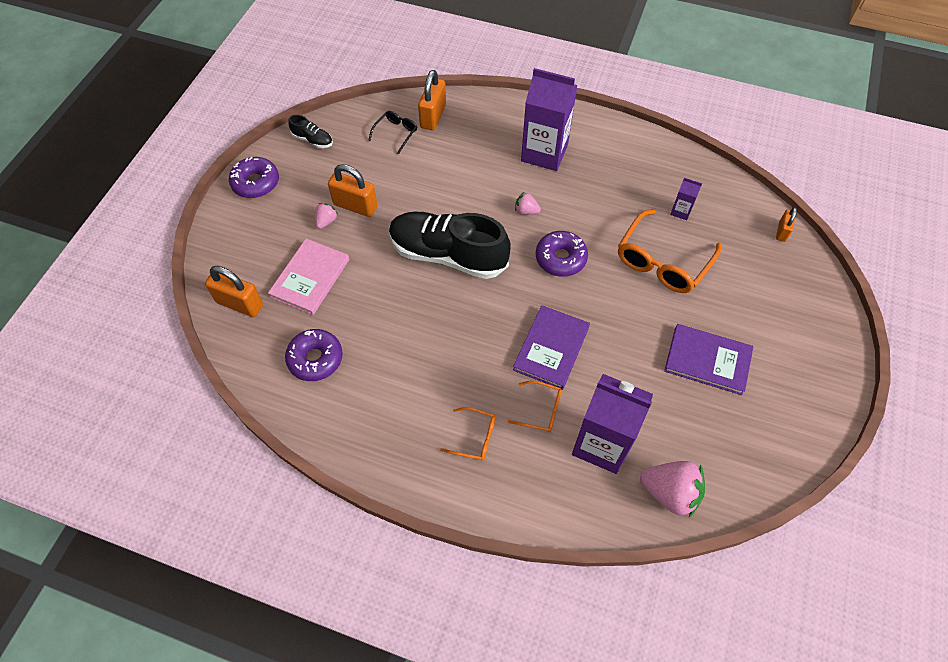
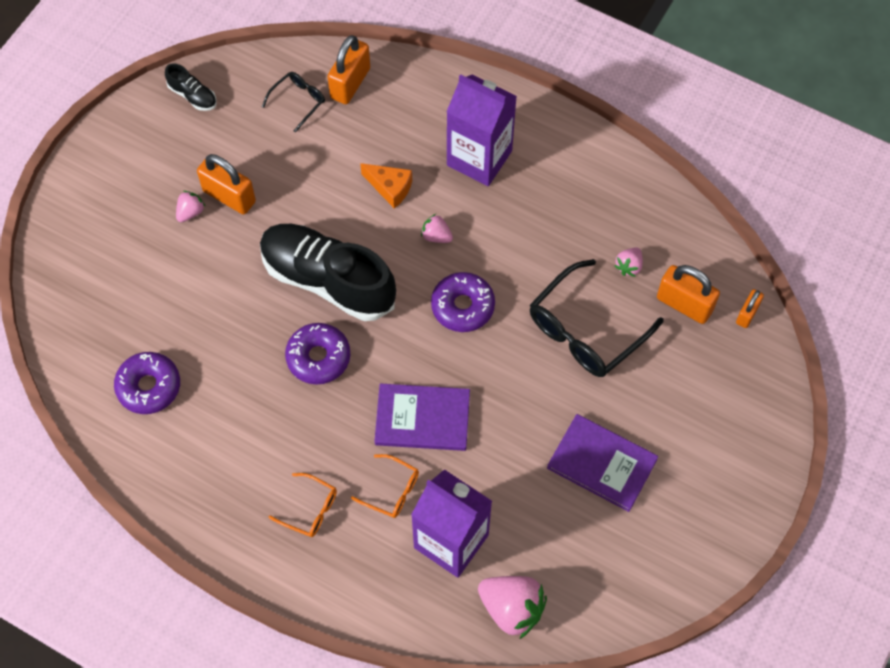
camera: 10 degrees right, 5 degrees up
(240, 304) = (73, 304): orange padlock -> orange padlock (684, 304)
(256, 183) = (114, 146): purple donut -> purple donut (318, 357)
(310, 278) = (159, 284): pink book -> none
(481, 182) = (390, 188): none -> orange cheese
(551, 348) = (422, 418): purple book -> purple book turned 60 degrees clockwise
(662, 261) = (586, 330): orange glasses -> black glasses
(680, 211) = (629, 266): purple carton -> pink strawberry

